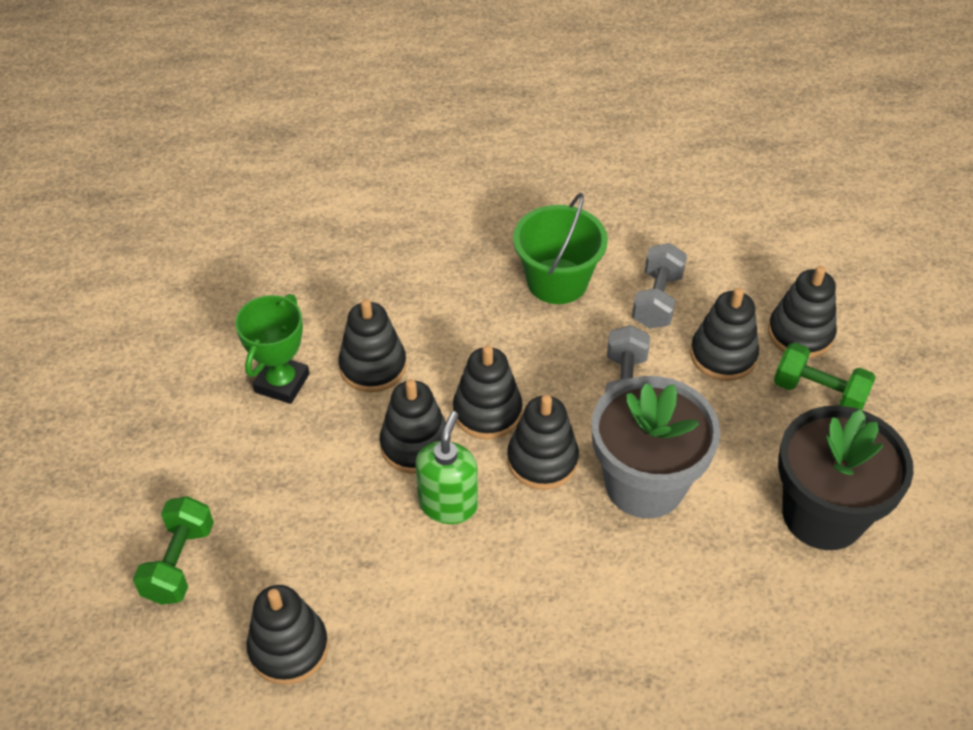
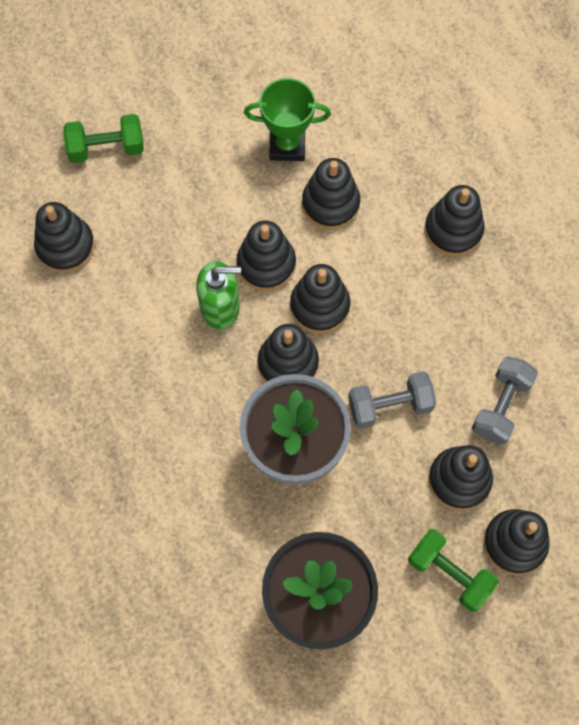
camera: 70 degrees right, 20 degrees up
(454, 277) = (453, 230): none -> black stacking toy
(557, 281) = (486, 315): green bucket -> none
(657, 300) = (501, 406): grey dumbbell -> grey dumbbell turned 60 degrees counterclockwise
(819, 393) = (449, 573): green dumbbell -> green dumbbell turned 60 degrees counterclockwise

